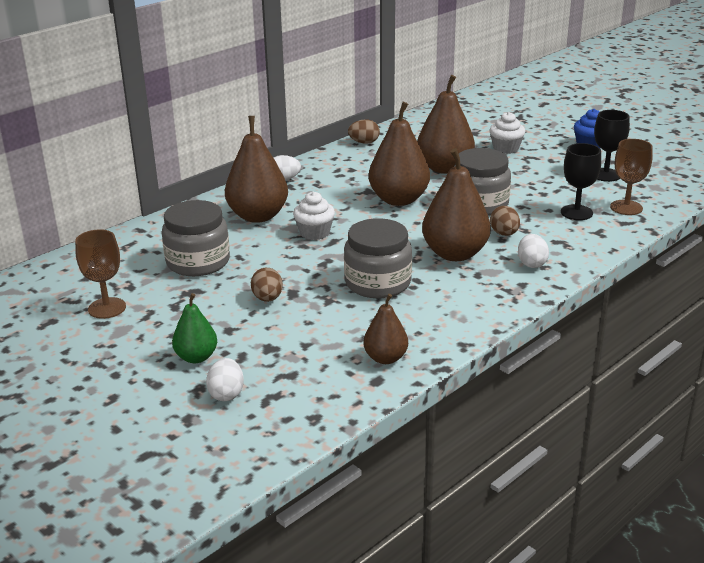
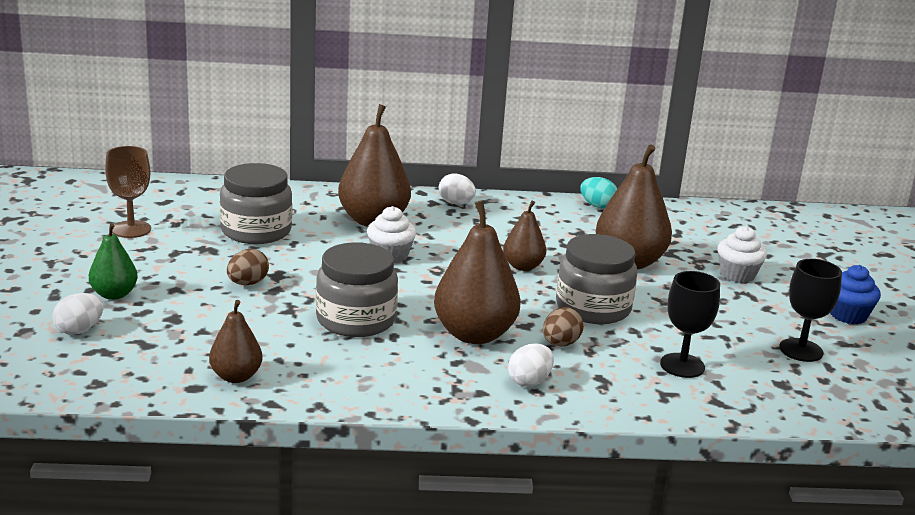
camera: 40 degrees right, 5 degrees down
(364, 142) = (597, 206): brown egg -> turquoise egg
(399, 200) = (523, 266): brown pear -> brown pear, size x0.56
(626, 207) = (752, 390): brown goblet -> none

